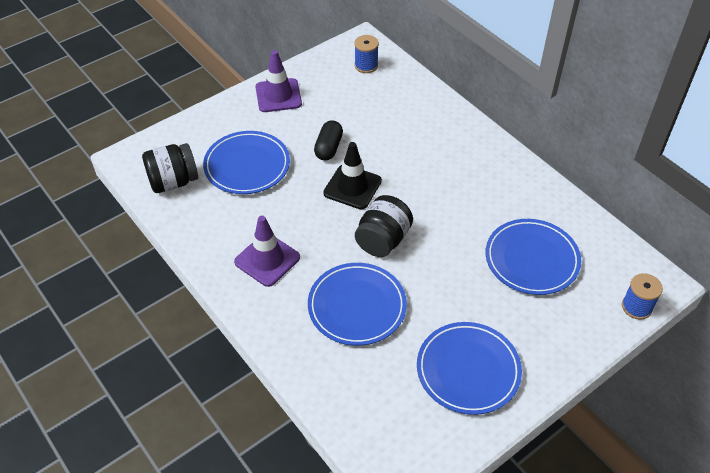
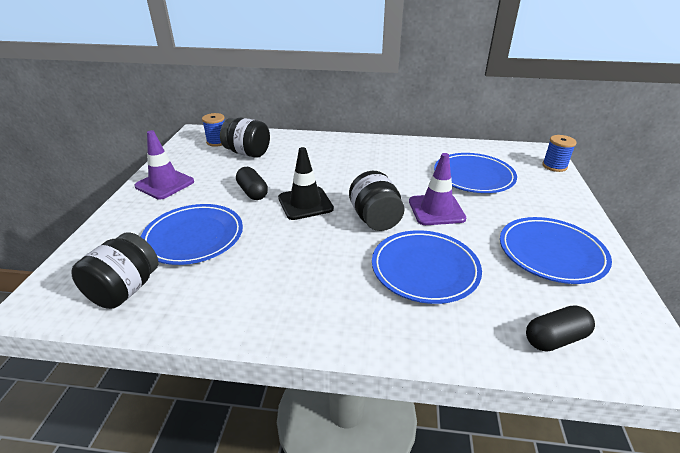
camera: 45 degrees left, 15 degrees down
(267, 260) = (306, 288): purple traffic cone -> purple traffic cone (436, 210)
(363, 414) = (555, 338): none -> black capsule
(374, 97) = (247, 153): none -> black jar

